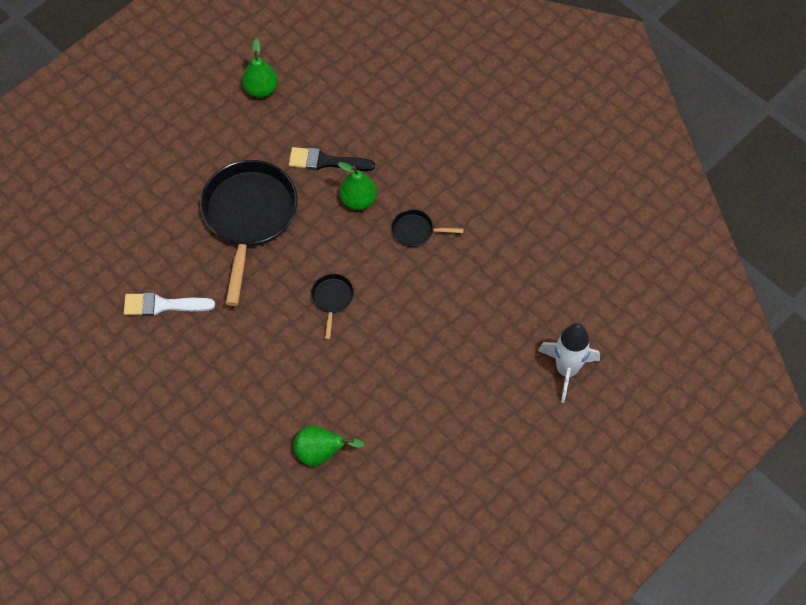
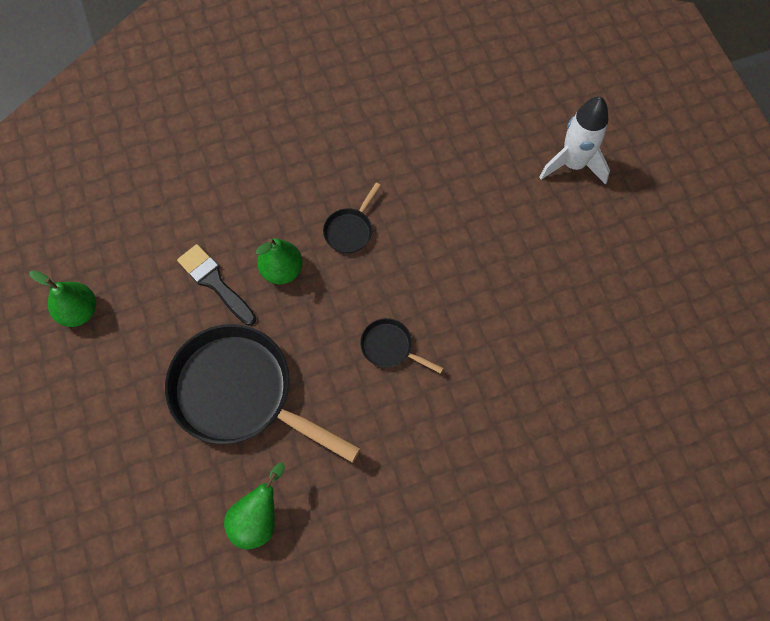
camera: 65 degrees left, 5 degrees up
(163, 305) = (305, 540): white brush -> none
(321, 453) = (571, 436): green pear -> green pear (258, 518)
(326, 161) = (215, 282): black brush -> black brush turned 105 degrees clockwise

